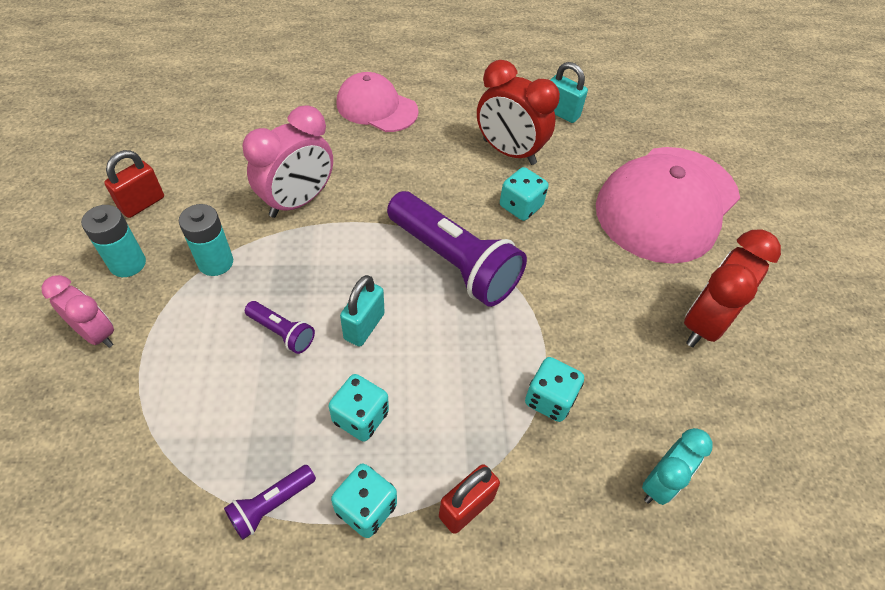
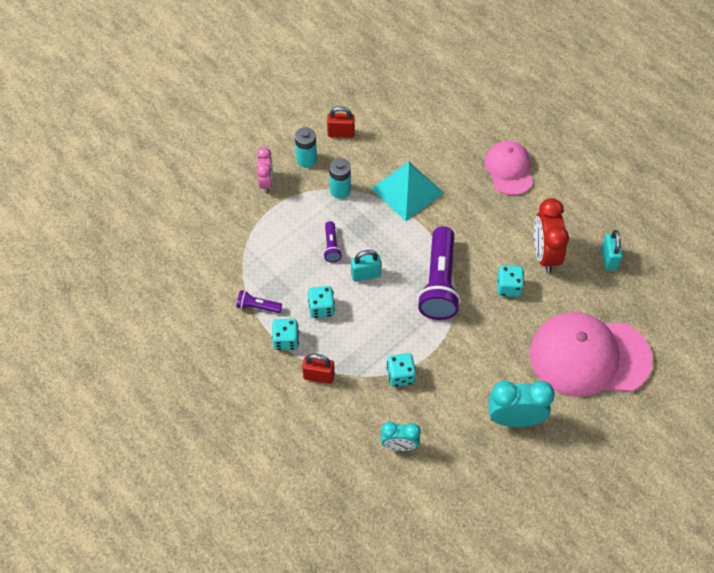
camera: 55 degrees right, 5 degrees up
(298, 201) = (407, 190): pink clock -> turquoise pyramid
(704, 323) = (515, 419): red clock -> turquoise clock

